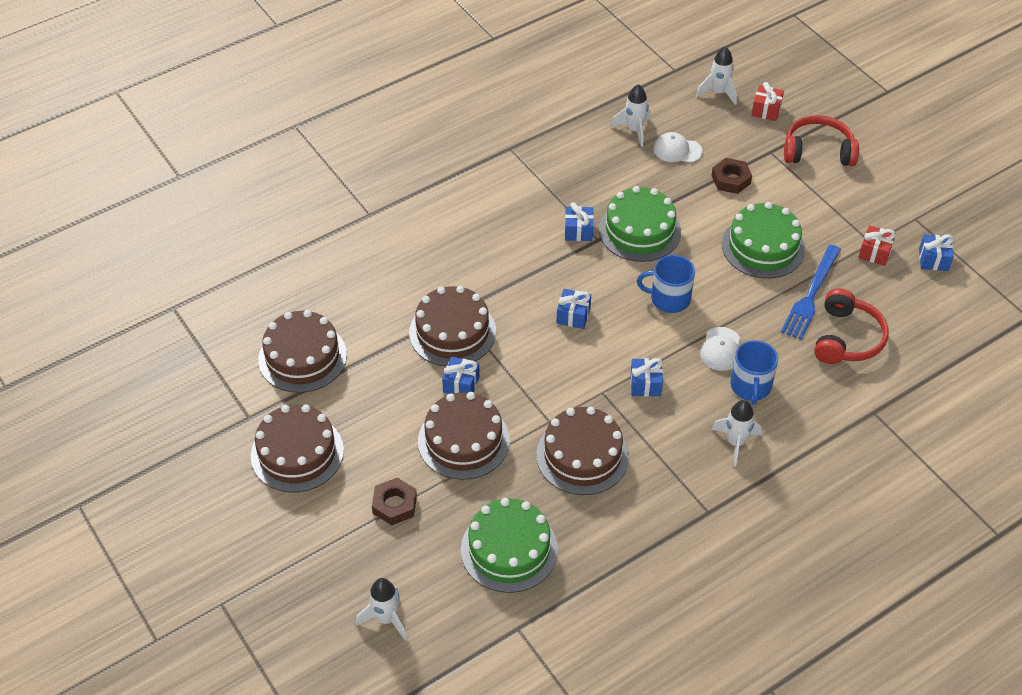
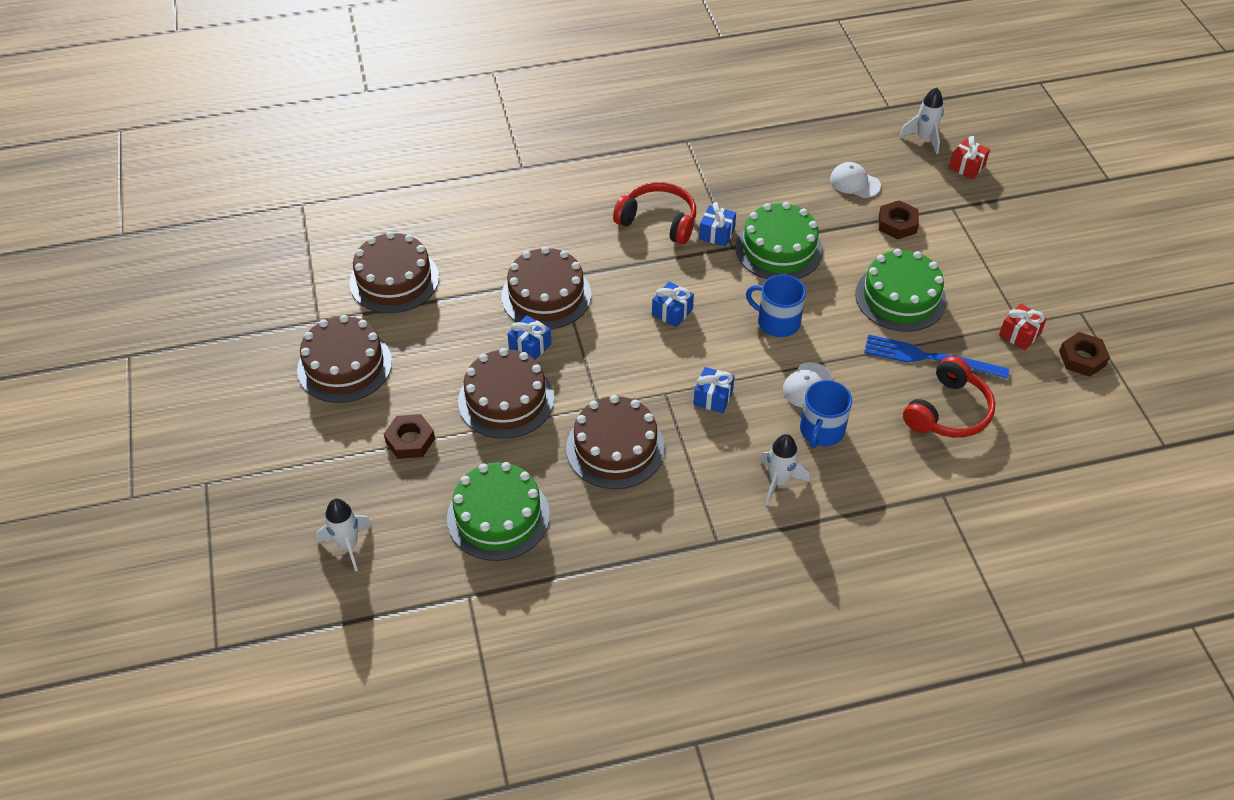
camera: 20 degrees right, 0 degrees up
(634, 130) = (819, 153): white rocket -> none
(811, 295) = (929, 358): blue fork -> blue fork turned 60 degrees clockwise
(818, 151) = (1004, 219): red headphones -> red headphones (658, 221)
(933, 259) = (1082, 358): blue gift -> brown nut

